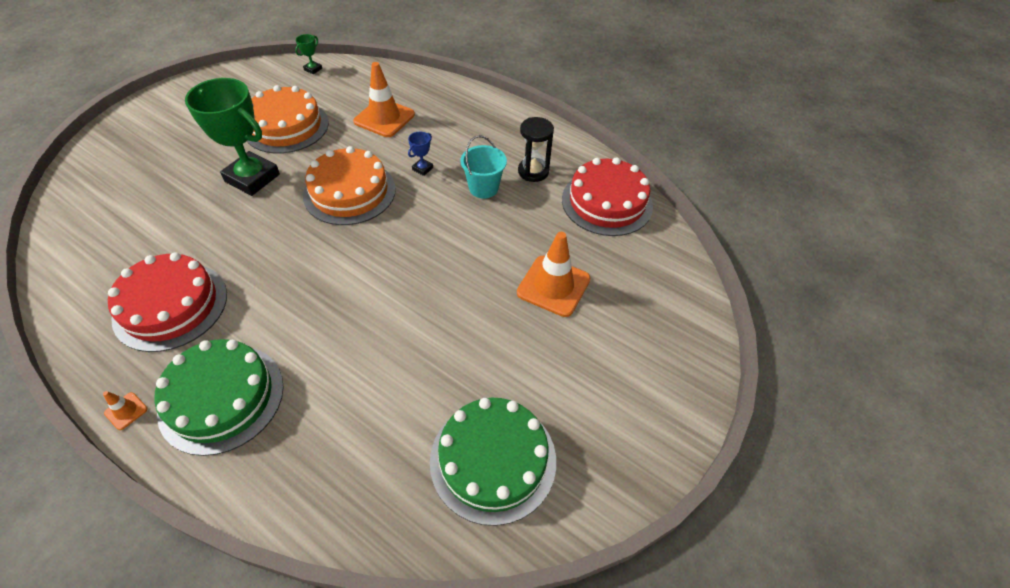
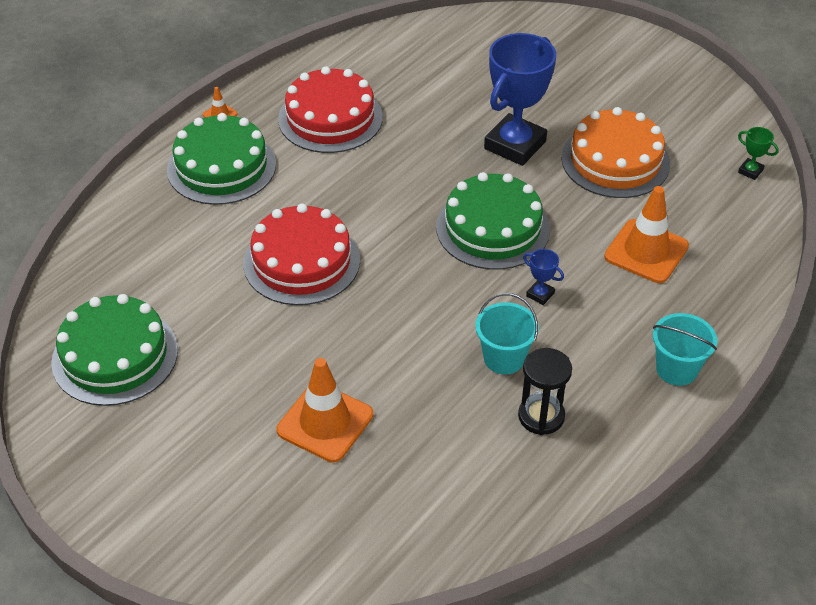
camera: 95 degrees right, 5 degrees down
(252, 178) = (515, 145): green trophy -> blue trophy
(349, 192) = (493, 228): orange cake -> green cake
(489, 113) = (676, 369): none -> turquoise bucket
(607, 202) = (477, 501): red cake -> red cake (301, 261)

